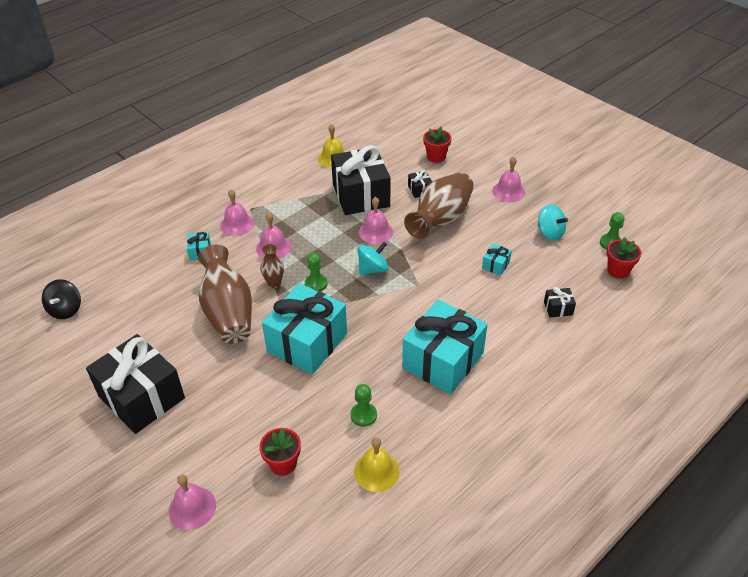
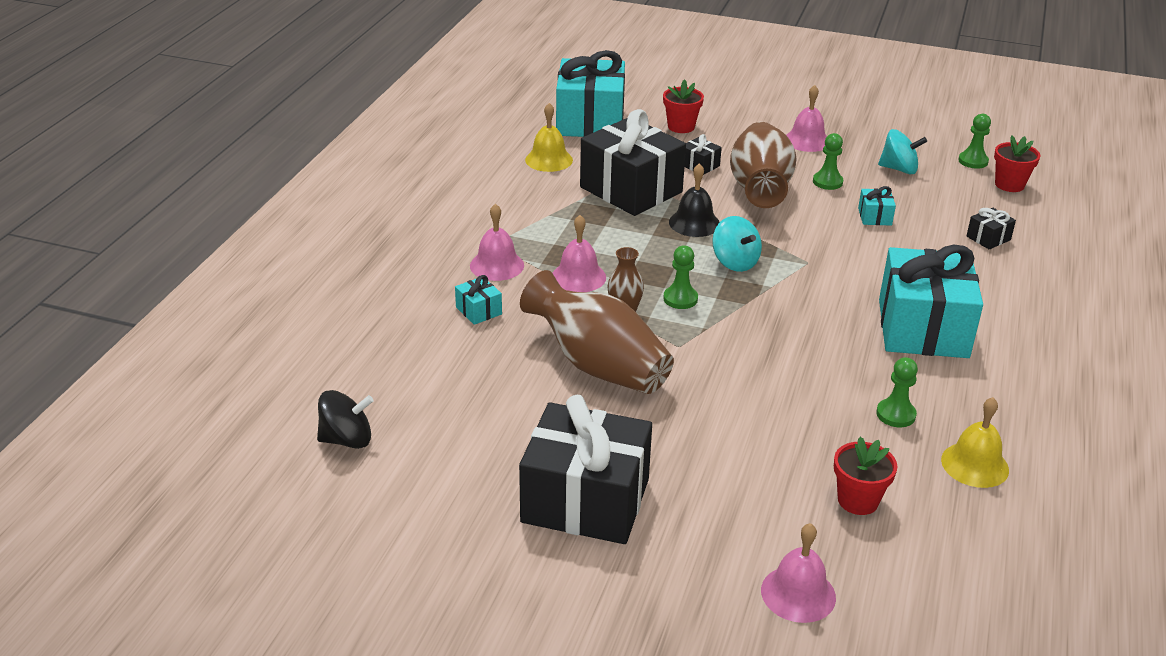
camera: 30 degrees left, 10 degrees down
(66, 310) = (347, 440): black spinning top -> black spinning top turned 75 degrees counterclockwise
(307, 342) = (741, 364): turquoise gift -> turquoise gift (590, 121)
(373, 269) = (735, 262): turquoise spinning top -> turquoise spinning top turned 120 degrees clockwise
(376, 232) = (694, 223): pink bell -> black bell
(490, 228) = (827, 182): none -> green pawn

